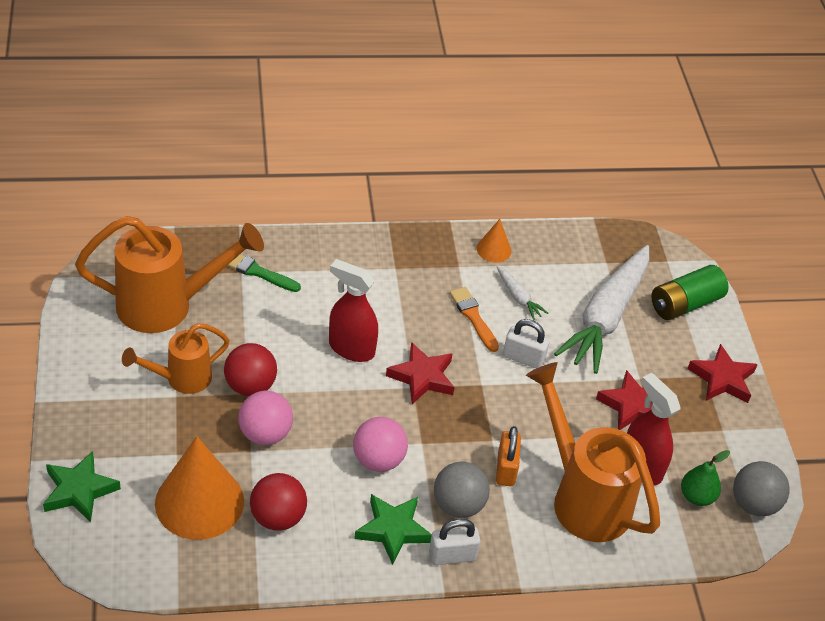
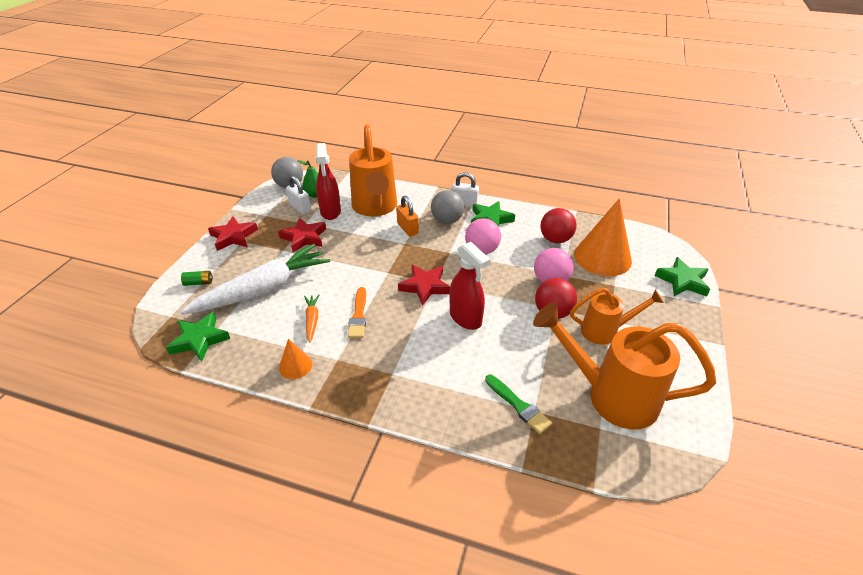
camera: 150 degrees left, 5 degrees down
(506, 469) = (407, 229): orange padlock -> orange padlock turned 60 degrees counterclockwise
(518, 297) = (312, 320): white carrot -> orange carrot
(523, 358) = (346, 279): white padlock -> white padlock (300, 207)
(610, 247) = (199, 340): none -> green star
(685, 304) = (199, 283): green battery -> green battery, size x0.47

